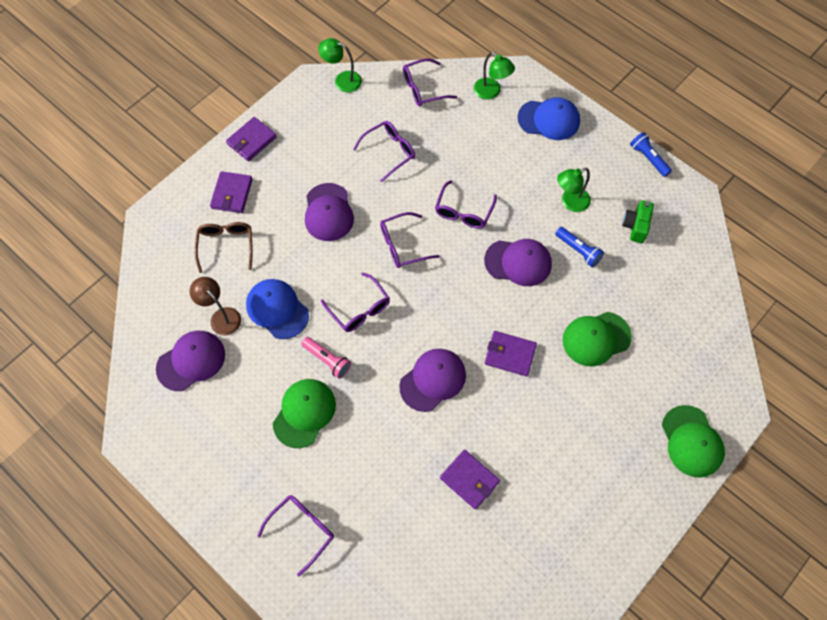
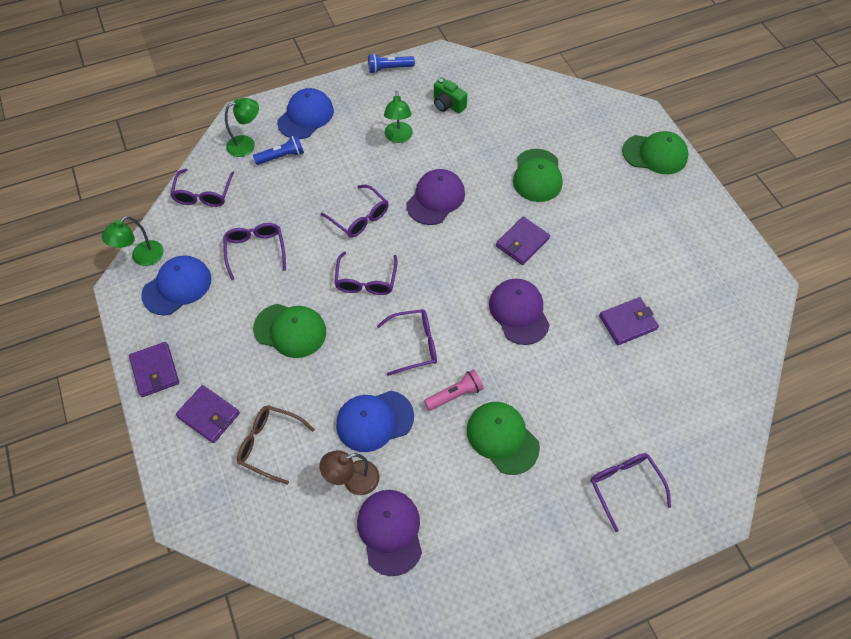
camera: 65 degrees left, 5 degrees down
(328, 212) = (290, 330): purple cap -> green cap
(329, 116) = (177, 286): none -> blue cap
(578, 250) = (448, 152): blue flashlight -> blue flashlight (281, 156)

